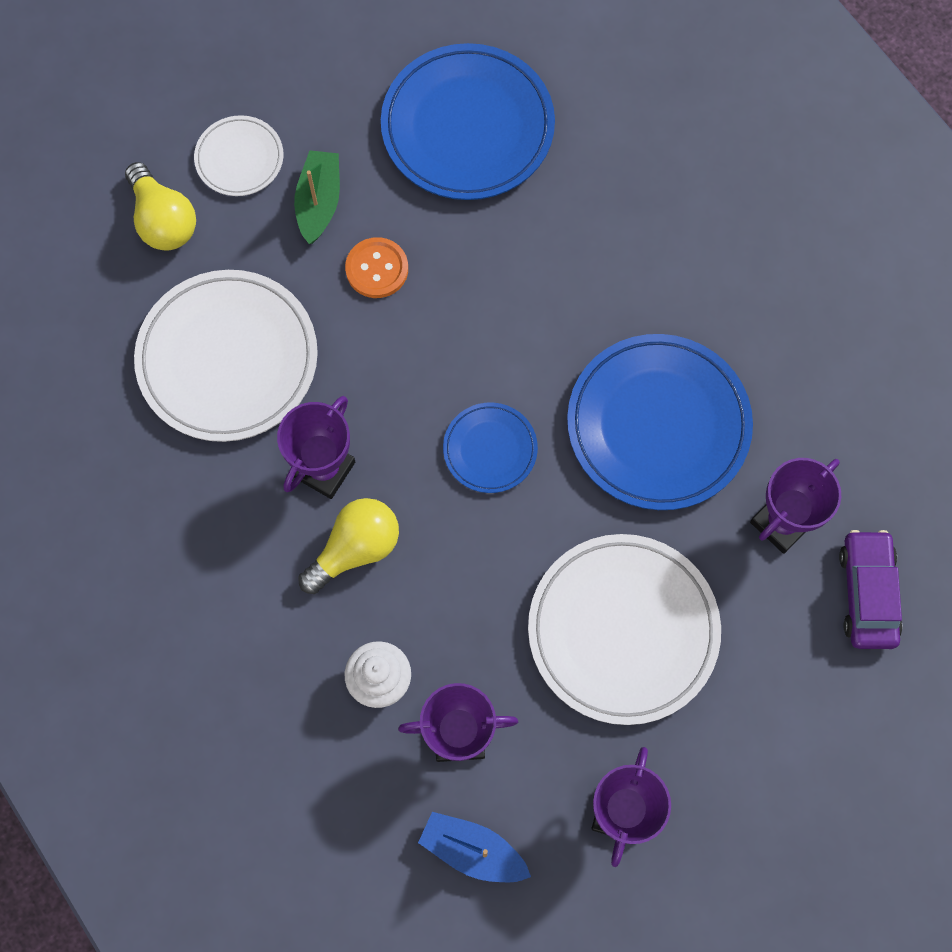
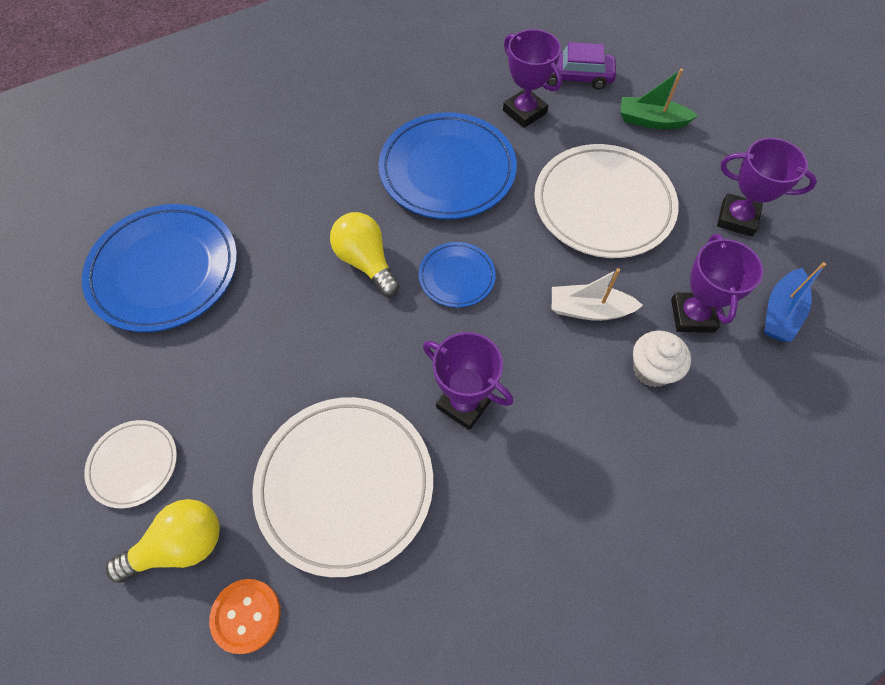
camera: 85 degrees left, 10 degrees down
(319, 202) = (202, 393): green boat -> green boat (651, 121)
(355, 549) = (538, 382): yellow light bulb -> yellow light bulb (366, 262)
(377, 269) = (280, 349): orange button -> orange button (246, 615)
(456, 608) = (589, 310): none -> white boat

